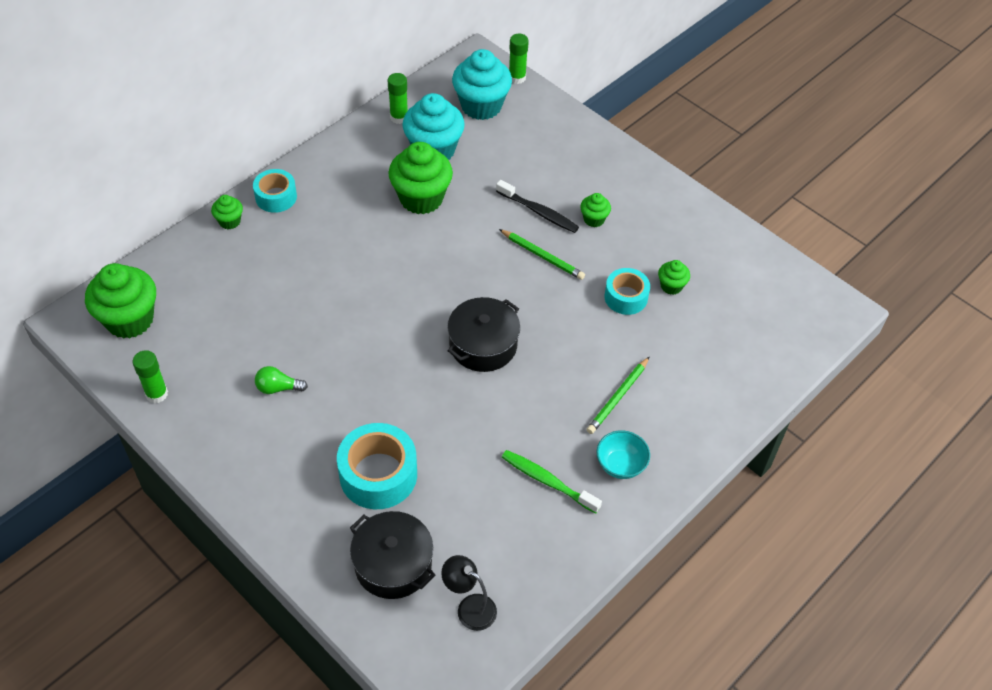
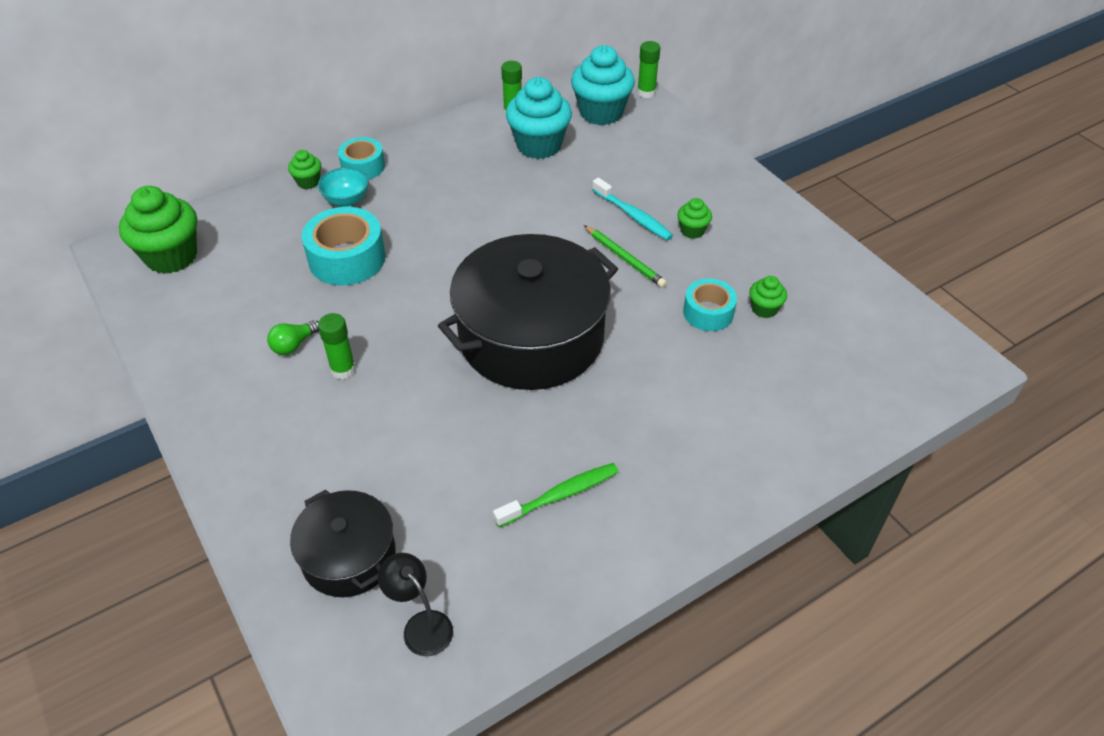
camera: 15 degrees right, 5 degrees down
(157, 394) = (167, 331): green glue stick -> green glue stick (343, 369)
(278, 388) = (294, 345): green light bulb -> green light bulb turned 60 degrees counterclockwise
(378, 474) = (368, 453): turquoise tape -> turquoise tape (347, 258)
(421, 198) = (511, 187): green cupcake -> none
(483, 345) = (531, 337): black pot -> black pot, size x1.87
(539, 212) = (633, 216): black toothbrush -> turquoise toothbrush
(547, 481) = (560, 495): green toothbrush -> green toothbrush turned 105 degrees clockwise
(618, 397) = (671, 416): green pencil -> none
(620, 465) = (654, 492): turquoise bowl -> turquoise bowl (346, 200)

